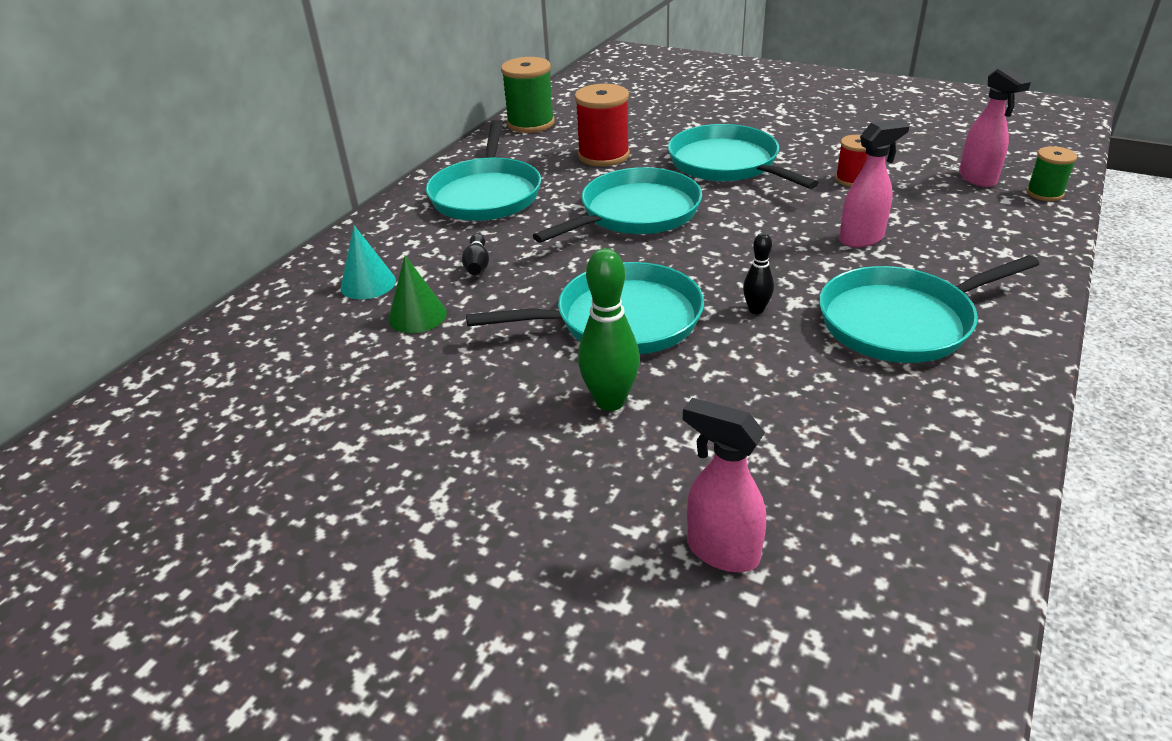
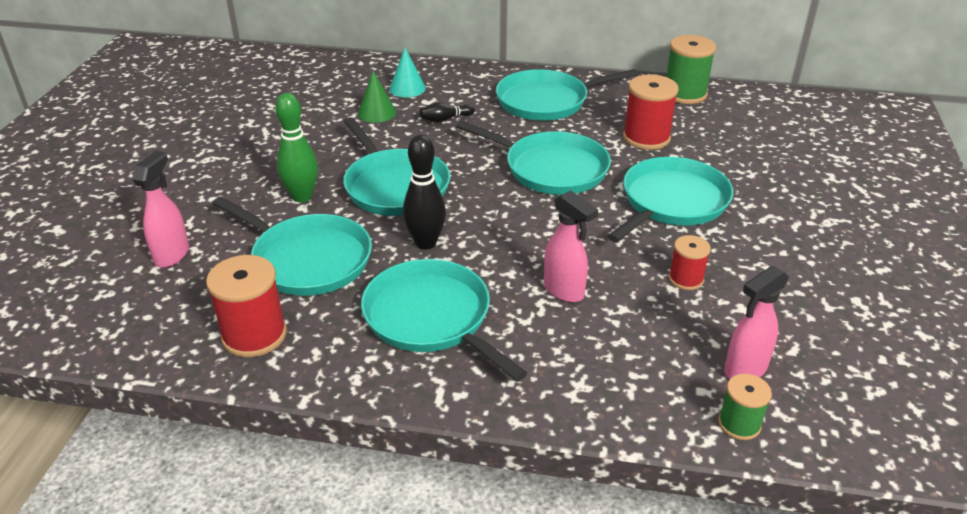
camera: 70 degrees right, 0 degrees up
(756, 310) = (426, 243): black bowling pin -> black bowling pin, size x1.77
(768, 406) = (307, 259): none -> turquoise pan
(930, 464) = (254, 335): none -> red spool

